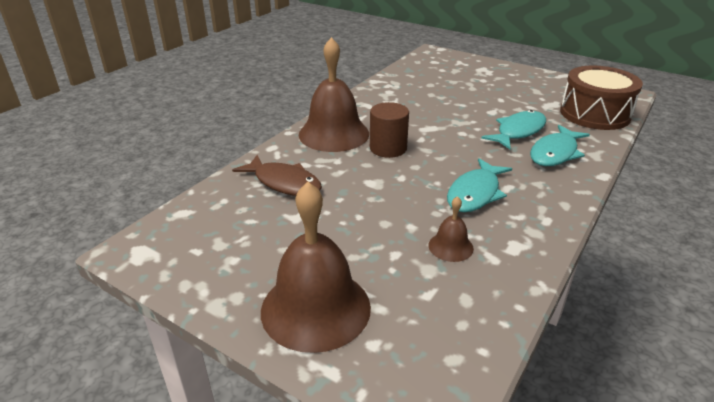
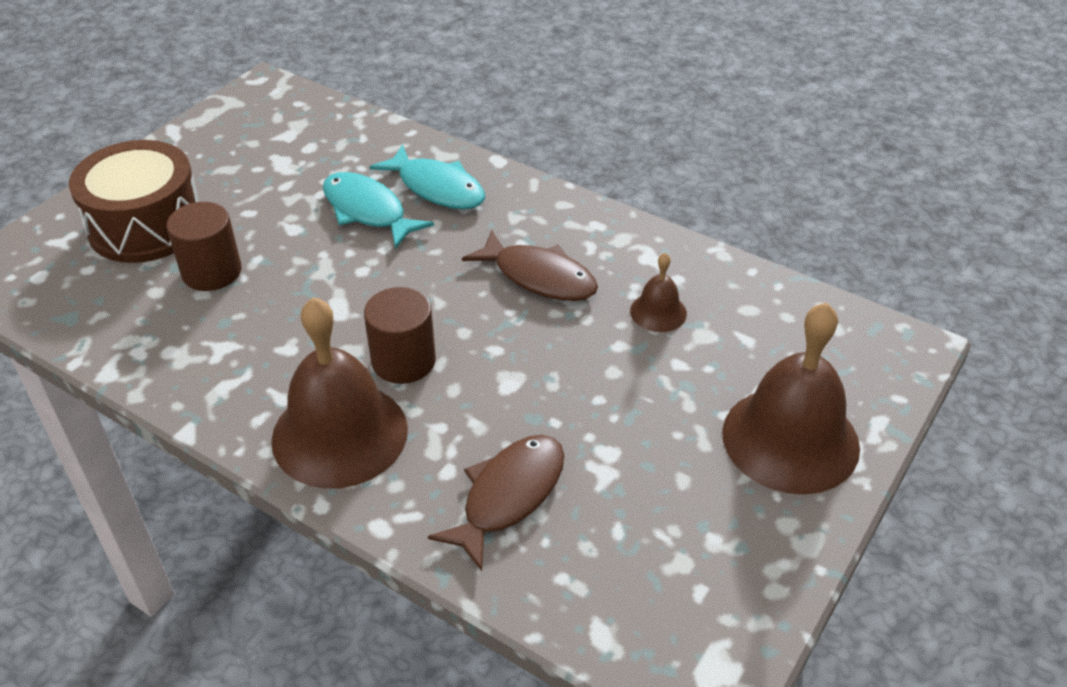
camera: 90 degrees left, 10 degrees up
(448, 95) = (212, 272): none -> brown cylinder
(475, 193) = (539, 277): turquoise fish -> brown fish
(594, 114) = (325, 129): brown drum -> brown drum (146, 225)

